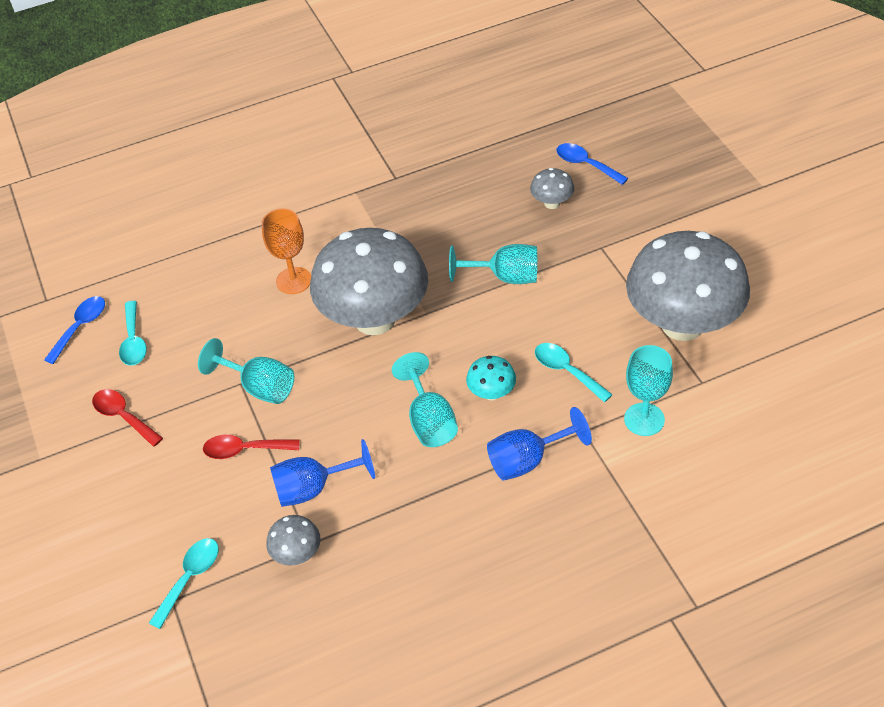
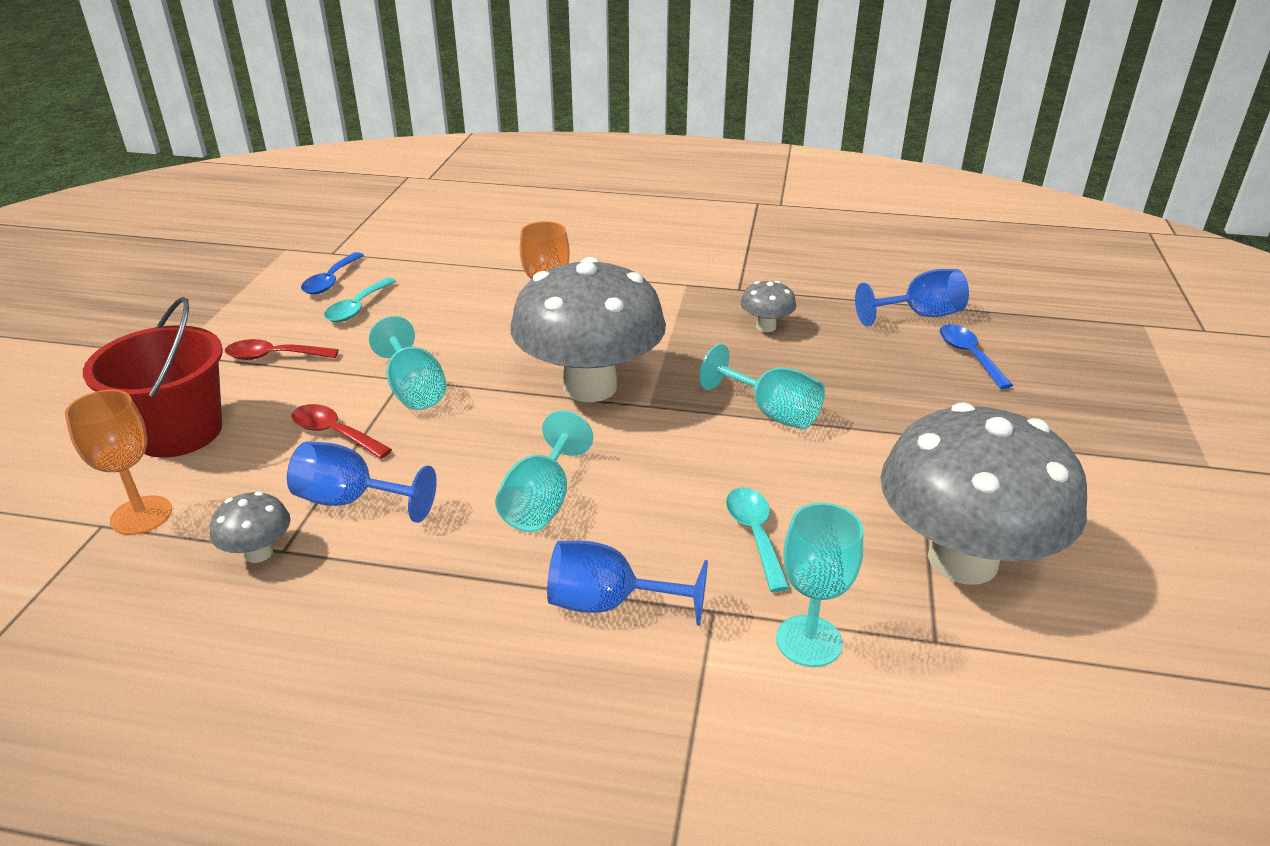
camera: 30 degrees right, 15 degrees down
(80, 327) = (331, 281): blue spoon -> blue spoon turned 135 degrees clockwise
(124, 417) = (274, 356): red spoon -> red spoon turned 75 degrees counterclockwise
(134, 512) = (178, 432): none -> red bucket
(190, 578) = (141, 515): turquoise spoon -> orange goblet
(491, 393) = (640, 511): turquoise mushroom -> none
(532, 143) = (919, 315): none -> blue goblet
(552, 203) = (894, 372): grey mushroom -> grey mushroom (766, 327)

